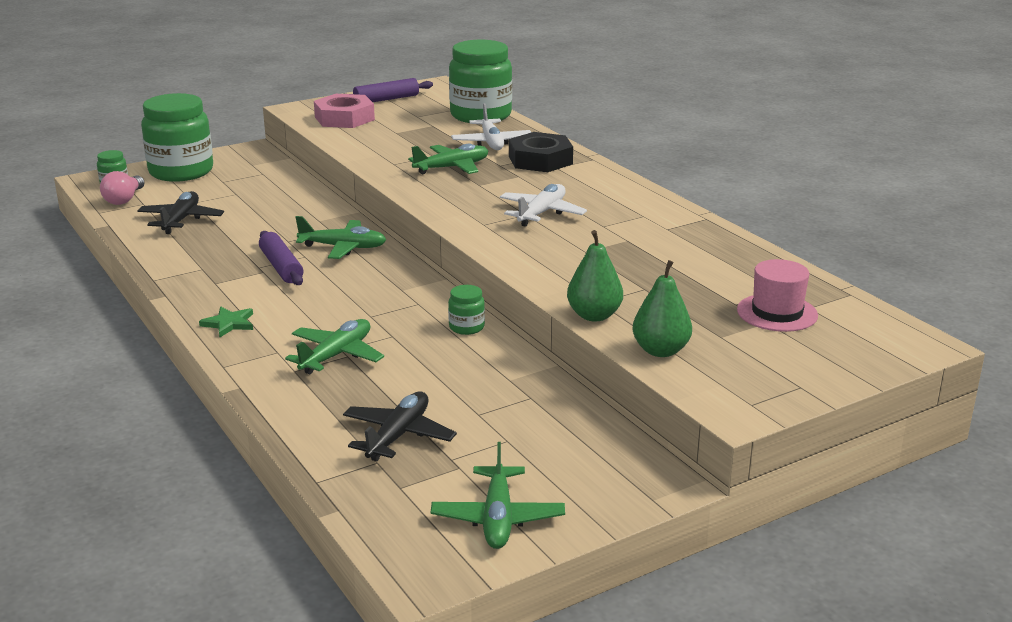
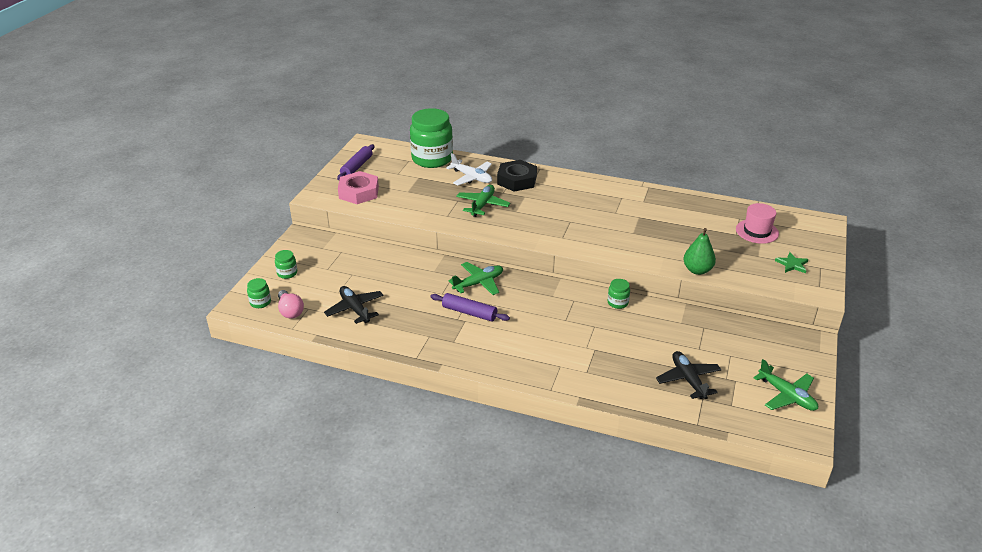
camera: 40 degrees left, 10 degrees up
(181, 172) = (287, 273): green jar -> green jar, size x0.43
(229, 323) = (507, 363): green star -> green star (792, 264)
(336, 355) = (590, 352): green plane -> none
(541, 213) = (576, 217): white plane -> none
(660, 351) = (750, 276): green pear -> none

